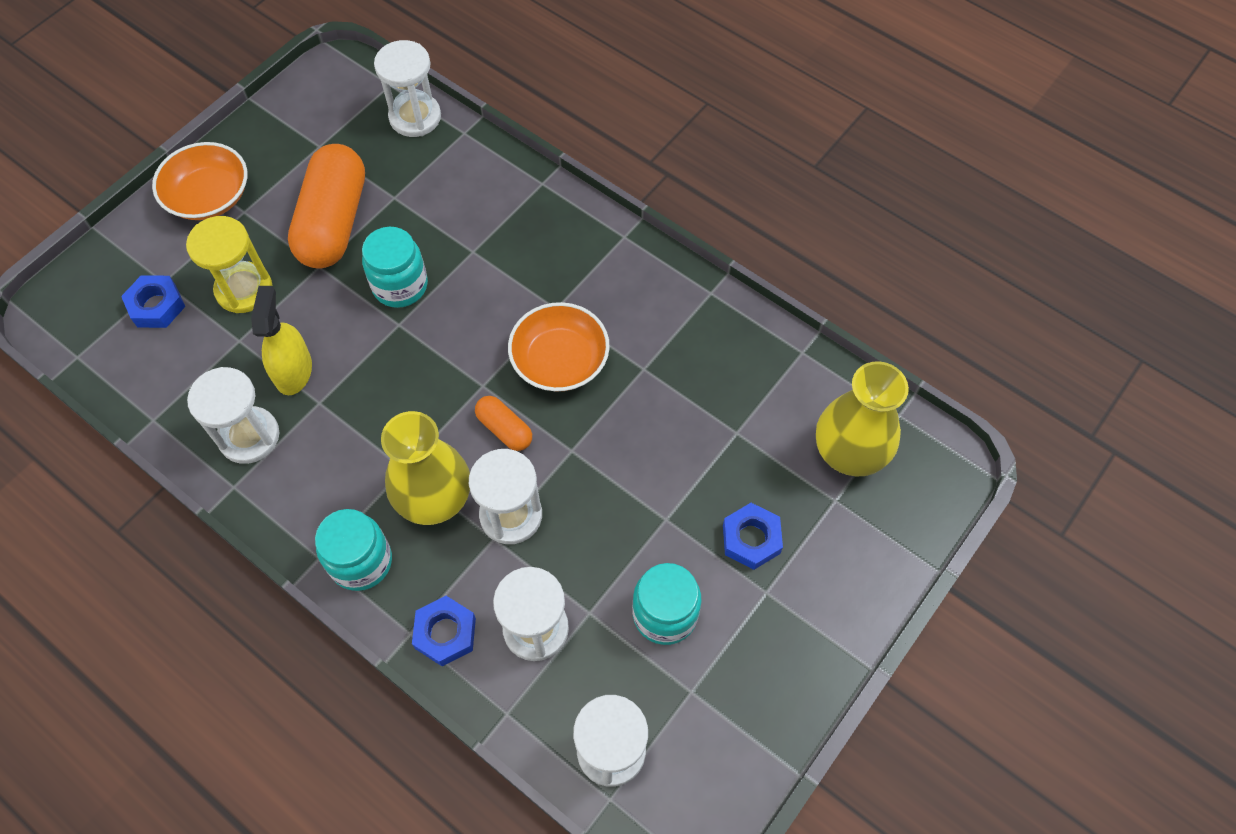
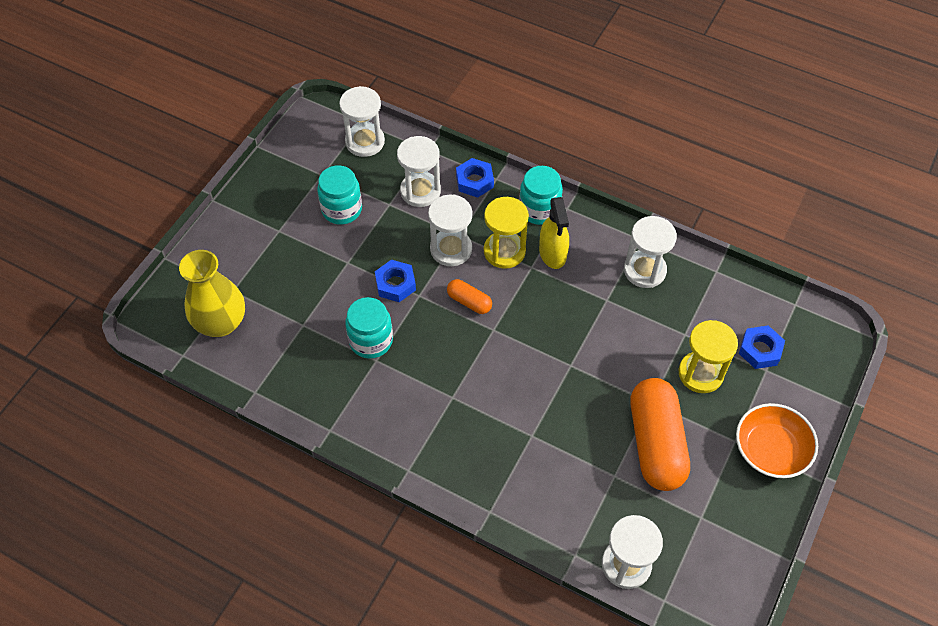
camera: 170 degrees right, 5 degrees down
(293, 371) = (634, 318): yellow spray bottle -> yellow spray bottle (552, 253)
(400, 286) = (580, 396): turquoise jar -> turquoise jar (371, 340)
(434, 499) = (504, 251): yellow vase -> yellow hourglass
(560, 360) = (440, 356): orange bowl -> none
(751, 539) = (289, 258): blue nut -> blue nut (395, 284)

